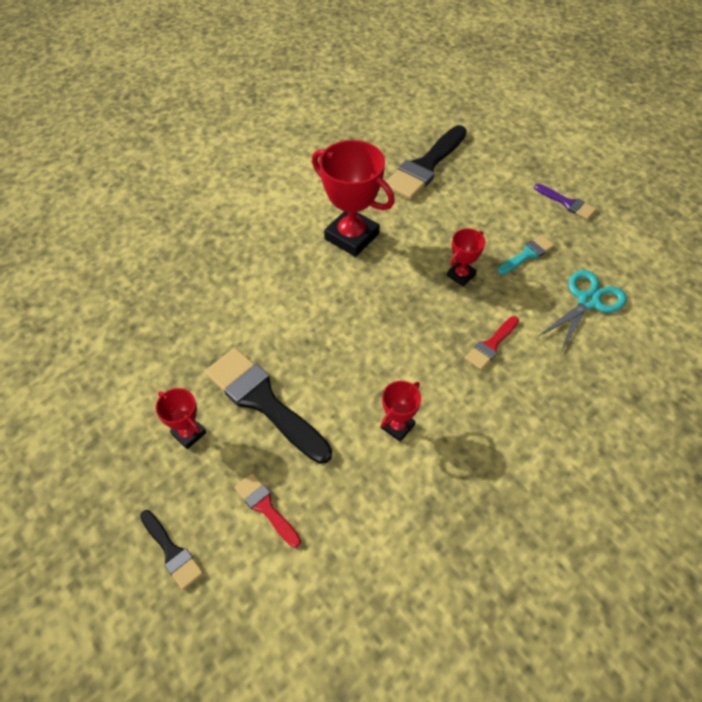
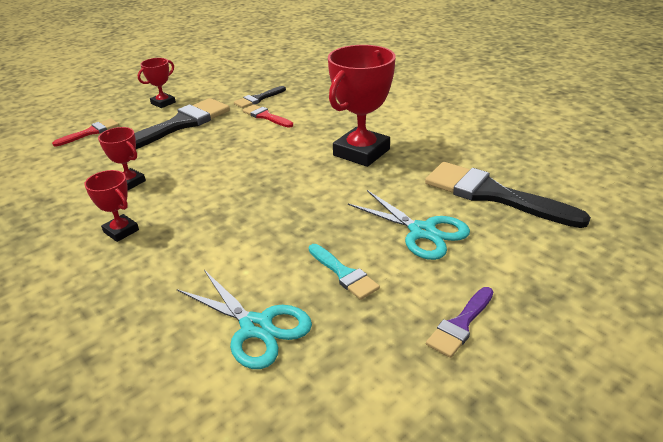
camera: 90 degrees right, 20 degrees down
(172, 552) = (79, 107): black brush -> black brush (258, 99)
(461, 275) = (307, 219): red trophy -> red trophy (121, 231)
(474, 209) = (422, 231): none -> turquoise scissors
(491, 345) = (203, 237): red brush -> red brush (265, 116)

